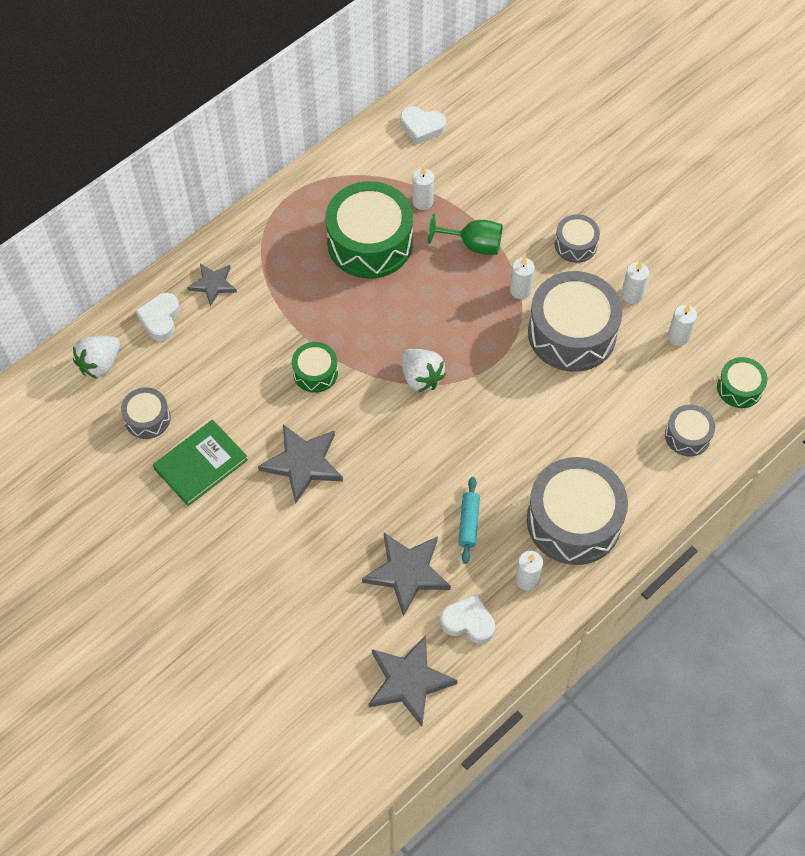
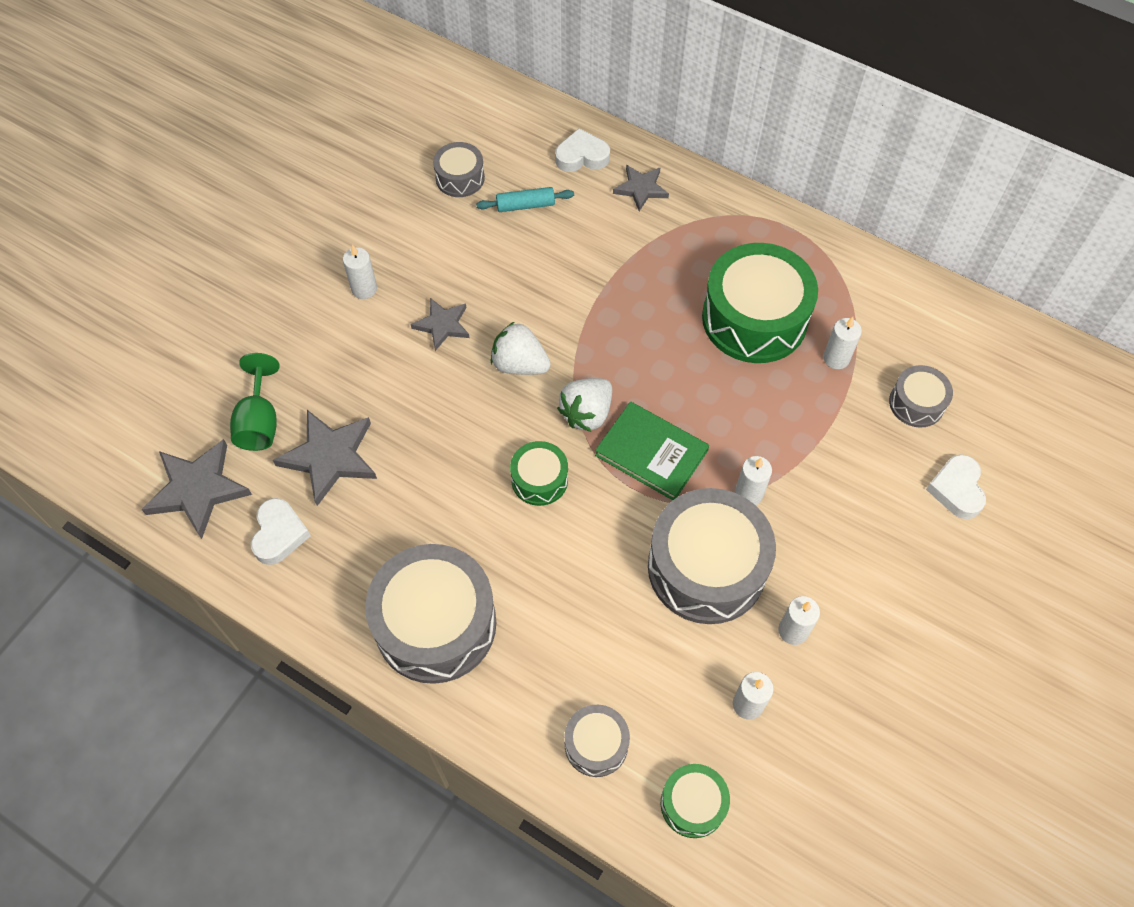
camera: 75 degrees right, 0 degrees up
(100, 364) = (511, 123): white strawberry -> white strawberry (519, 364)
(200, 464) = (418, 236): green book -> green book (651, 453)
(303, 463) = (442, 325): grey star -> grey star, size x0.62
(315, 373) = (560, 308): green drum -> green drum (539, 479)
(422, 127) = (946, 332): white heart -> white heart (956, 489)
(468, 523) = (406, 506): turquoise rolling pin -> turquoise rolling pin (525, 205)
(473, 244) = (796, 426): green goblet -> green goblet (260, 422)
(527, 579) = (345, 586): white candle -> white candle (364, 289)
(575, 244) = (845, 545): grey drum -> grey drum (916, 403)

